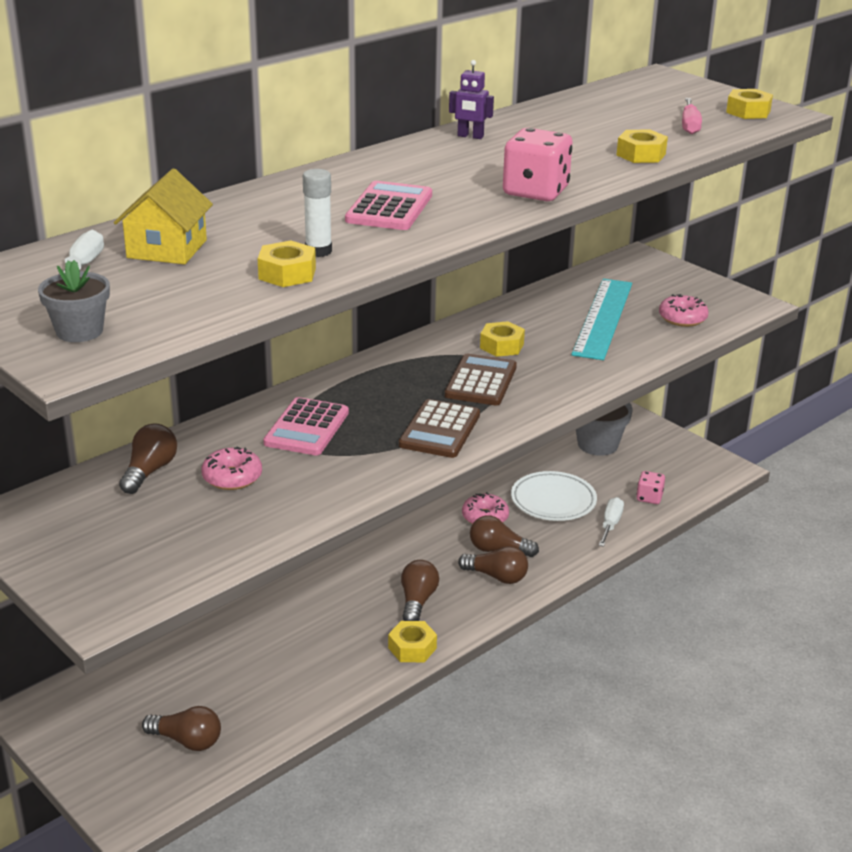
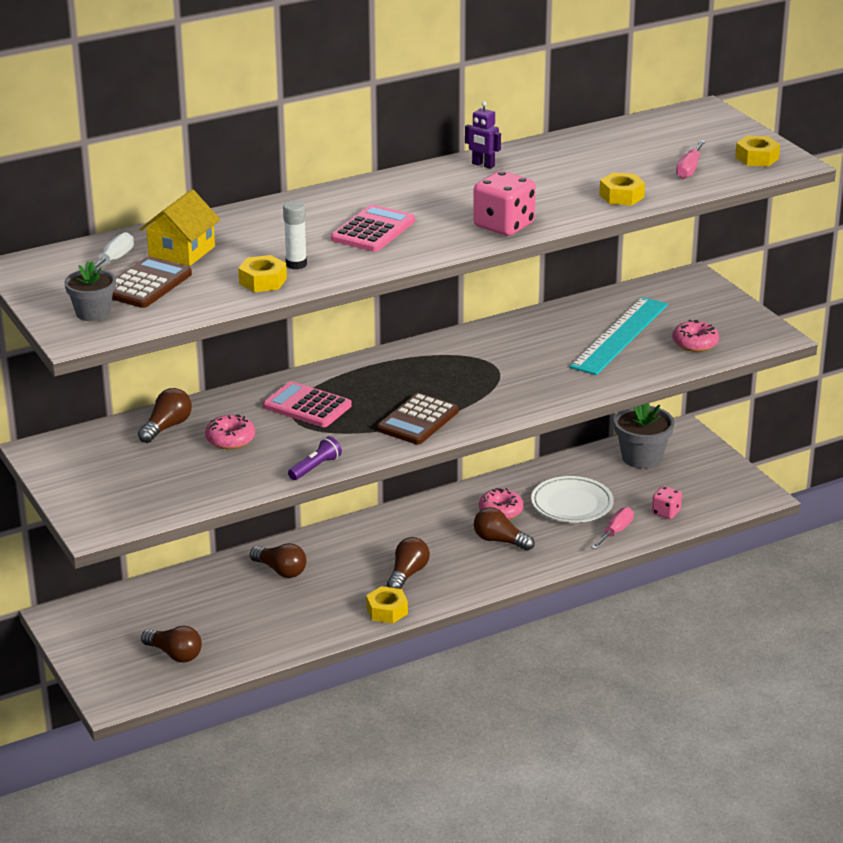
camera: 15 degrees right, 0 degrees up
(306, 428) = (307, 406): pink calculator -> pink calculator turned 90 degrees clockwise
(348, 499) = (315, 467): none -> purple flashlight
(481, 381) = (475, 382): brown calculator -> brown calculator (146, 284)
(497, 577) = (487, 563): brown light bulb -> brown light bulb (281, 571)
(501, 346) = (511, 352): yellow nut -> none
(610, 524) = (616, 532): white screwdriver -> pink screwdriver

